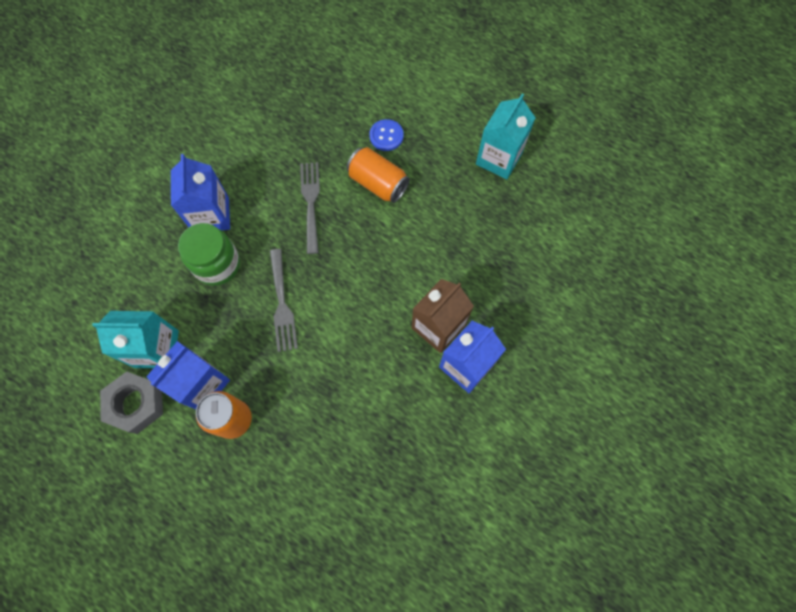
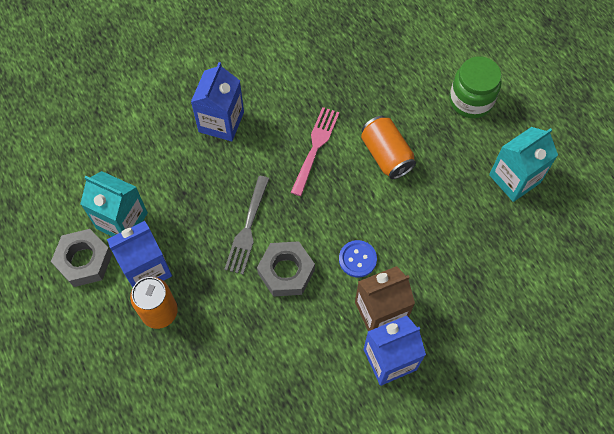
camera: 25 degrees right, 5 degrees down
(217, 264) = (206, 168): green jar -> green jar (471, 100)
(311, 203) = (315, 148): grey fork -> pink fork
(336, 328) = (286, 272): none -> grey nut
(386, 136) = (415, 113): blue button -> blue button (357, 259)

